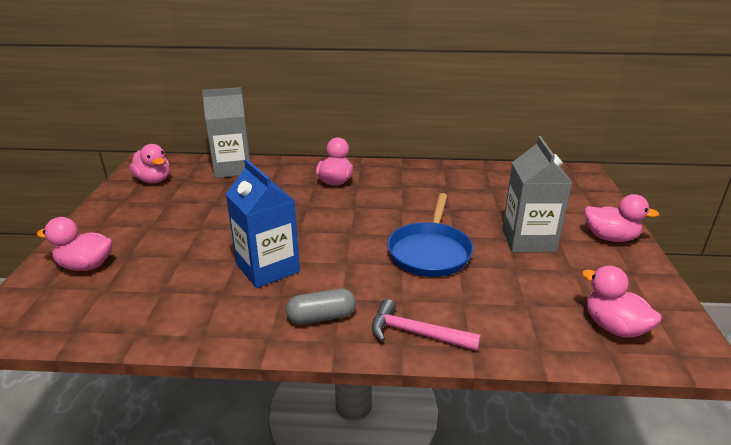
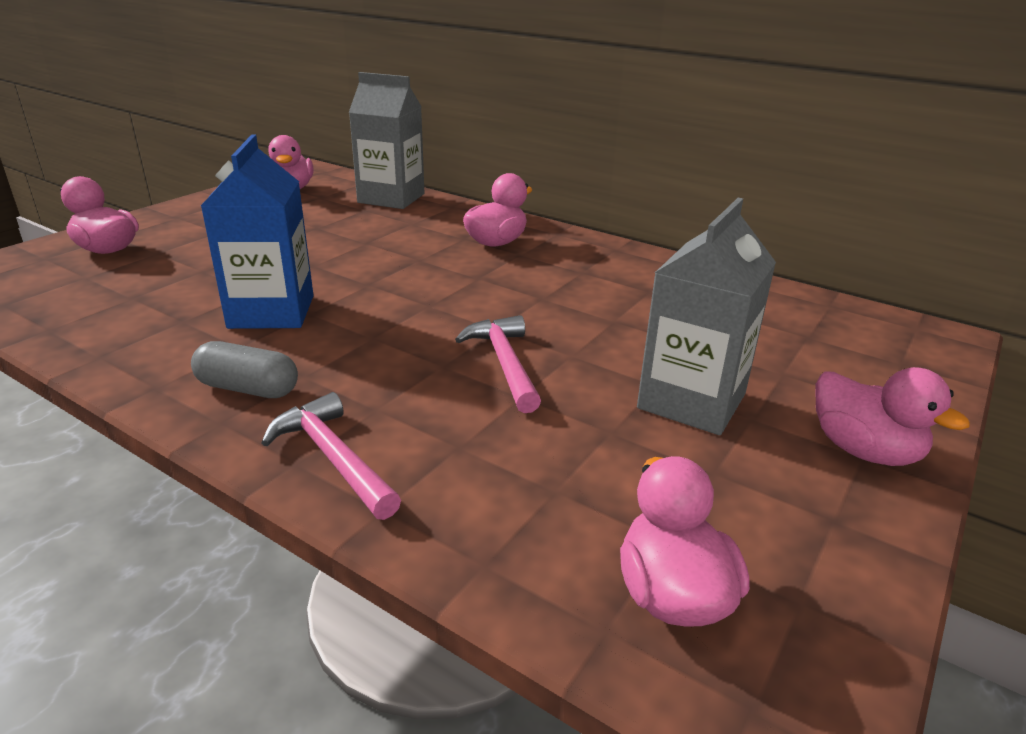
camera: 30 degrees right, 0 degrees up
(430, 252) = (504, 364): blue pan -> pink hammer

